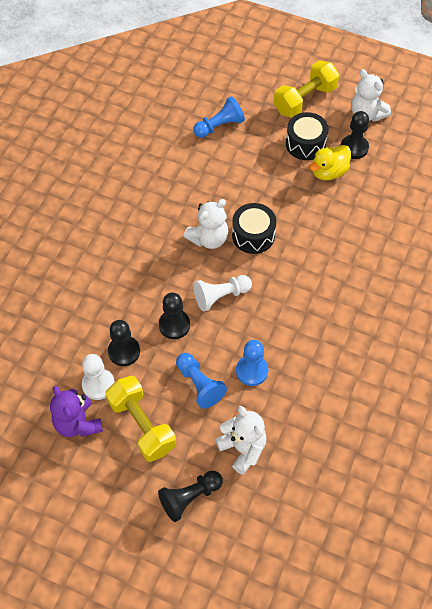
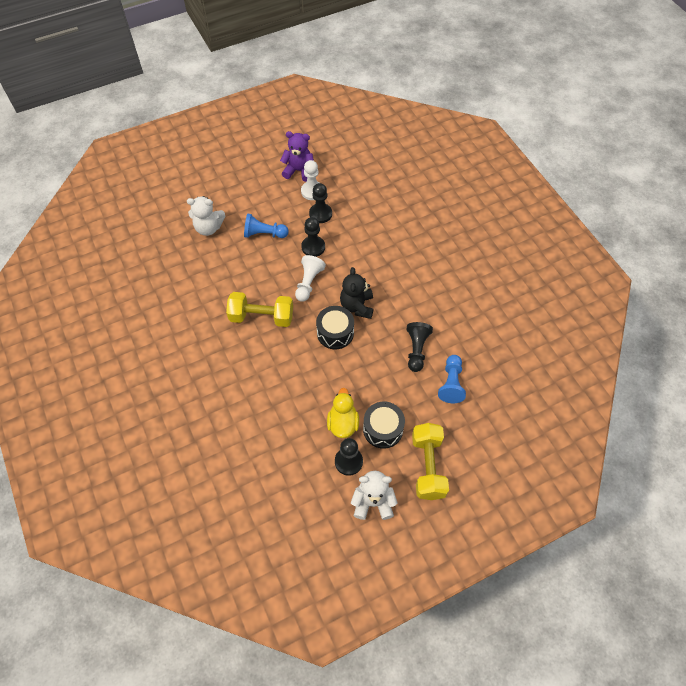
camera: 130 degrees right, 0 degrees up
(142, 425) = (269, 195): yellow dumbbell -> yellow dumbbell (261, 317)
(190, 497) = (210, 190): black pawn -> black pawn (416, 350)
(208, 238) = (357, 306): white teddy bear -> black teddy bear
(252, 371) = (245, 263): blue pawn -> none

